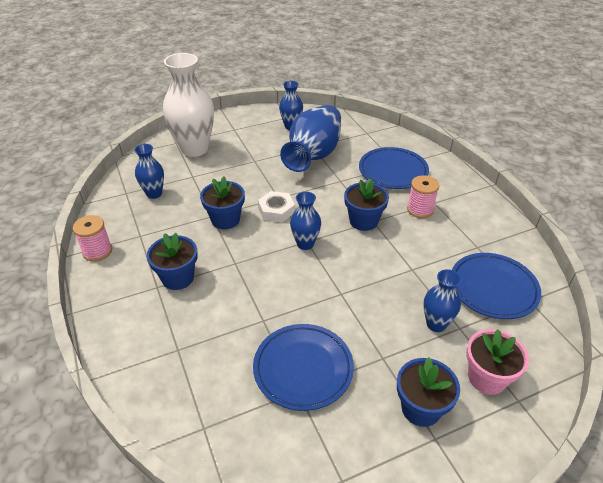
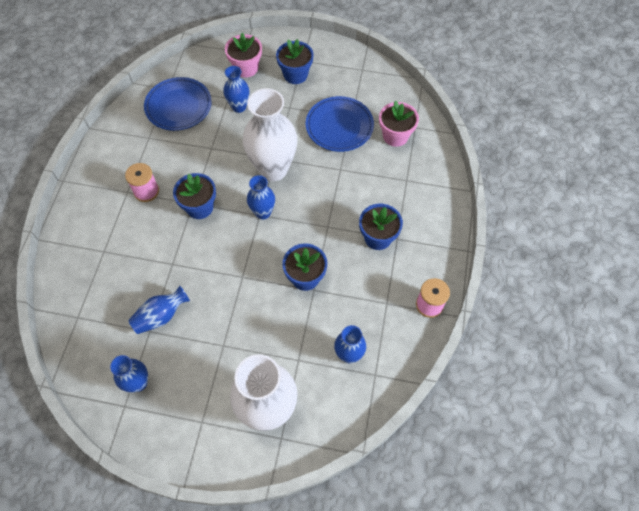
camera: 145 degrees left, 20 degrees up
(223, 398) = (395, 136): none -> pink flower pot
(276, 210) = (256, 262): white nut -> none
(313, 155) = (161, 316): blue vase -> blue vase, size x0.52
(332, 282) = (273, 169): none -> white vase
(393, 171) = (117, 246): blue plate -> none

